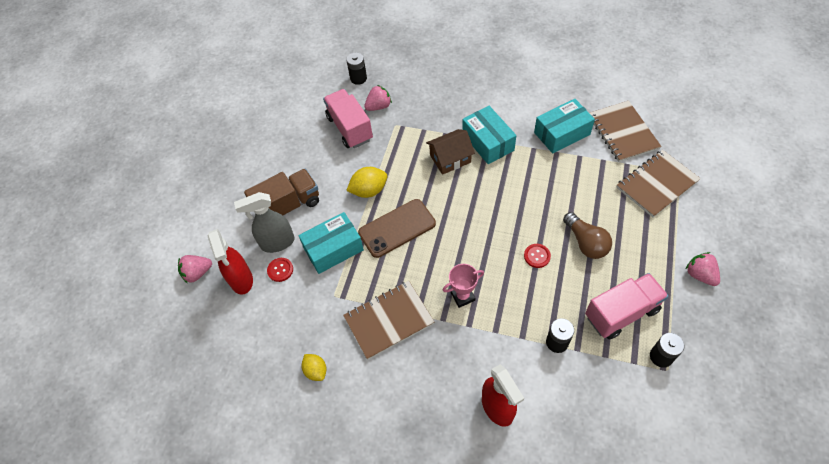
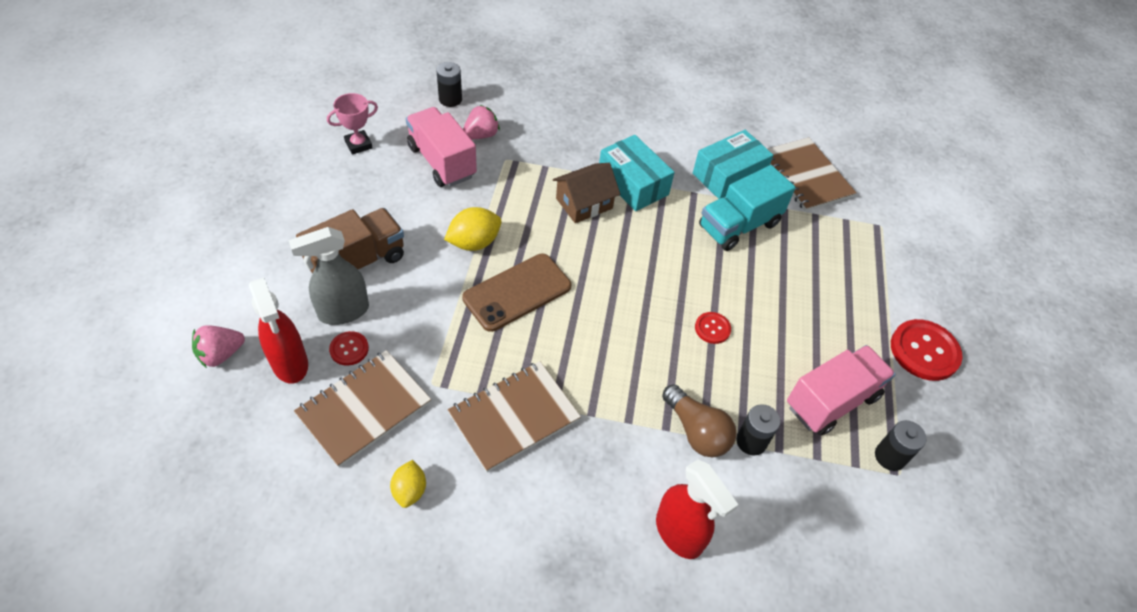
camera: 15 degrees left, 5 degrees down
(316, 371) = (410, 490): yellow lemon -> yellow lemon turned 45 degrees clockwise
(333, 249) = (427, 320): turquoise box -> none
(463, 296) = (616, 382): pink trophy -> pink trophy (358, 145)
(565, 174) = (739, 225): none -> turquoise truck
(586, 243) = (774, 311): brown light bulb -> brown light bulb (696, 431)
(656, 184) = (855, 239): brown notebook -> brown notebook (364, 408)
(700, 275) = (924, 351): pink strawberry -> red button

